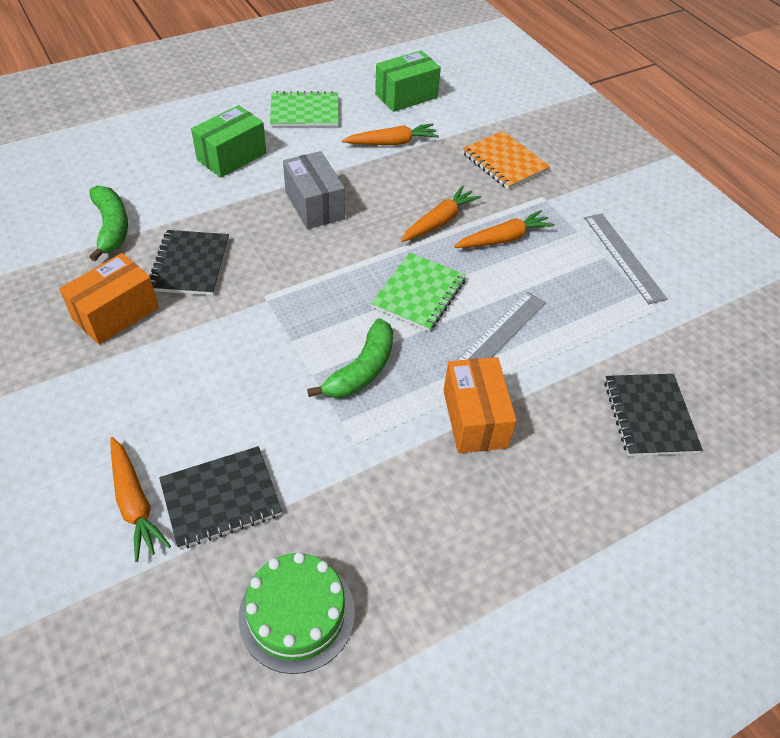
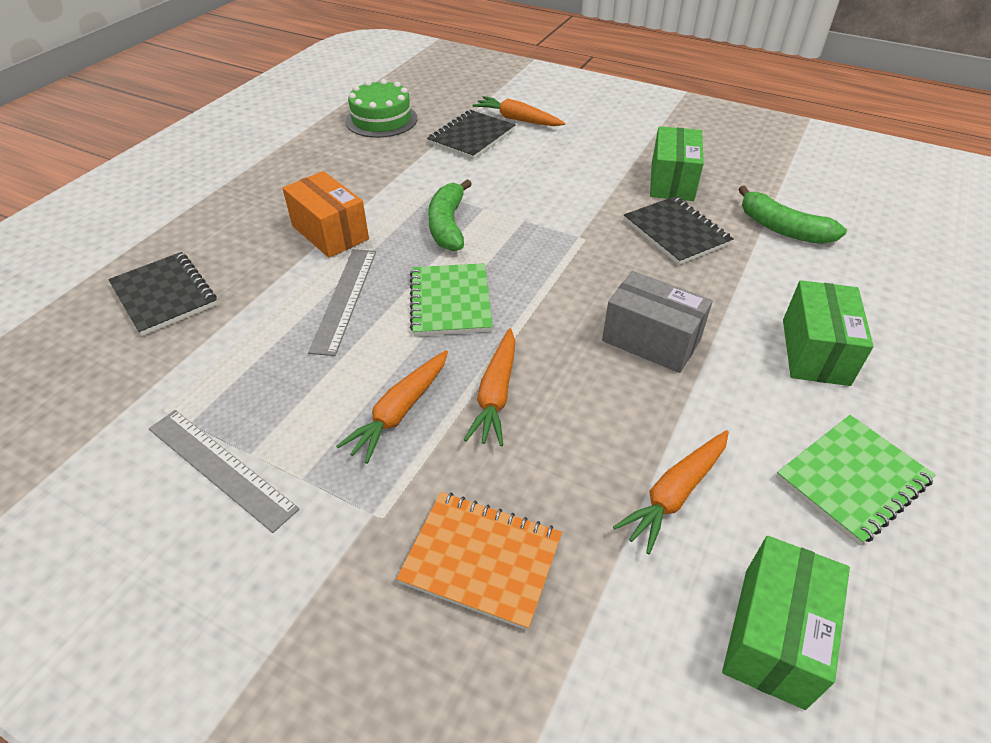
camera: 150 degrees right, 5 degrees down
(116, 313) = (672, 181): orange box -> green box

